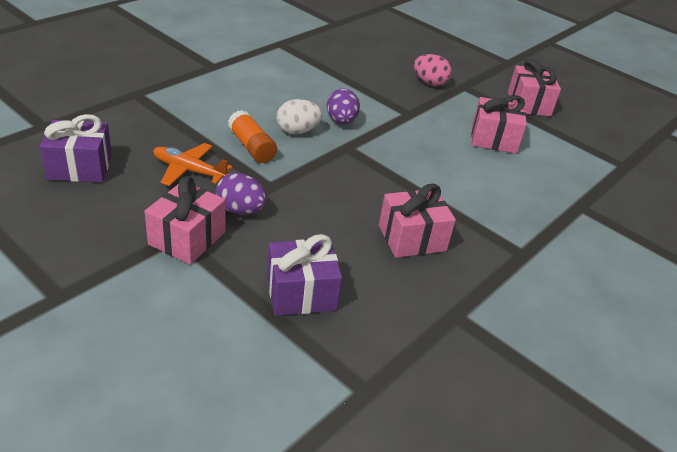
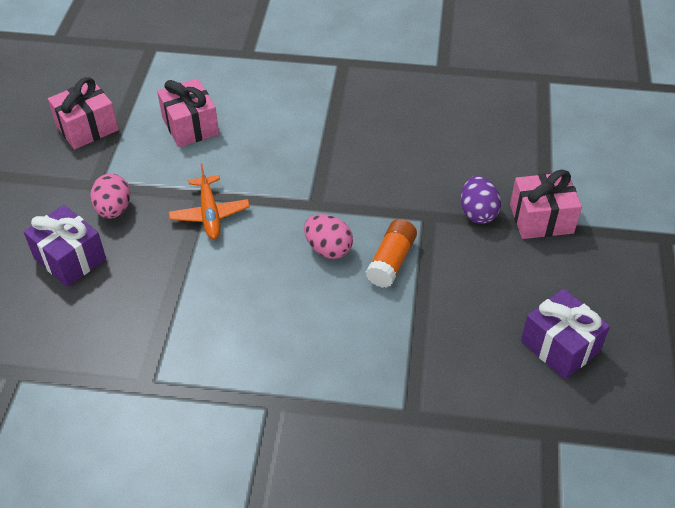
camera: 120 degrees left, 10 degrees up
(189, 170) = (473, 275): orange plane -> orange plane (210, 214)
(297, 131) = (328, 249): white egg -> pink egg
(301, 293) = (512, 136): purple gift -> purple gift (70, 258)
(341, 121) = (274, 230): purple egg -> none
(412, 238) = (393, 115): pink gift -> none

